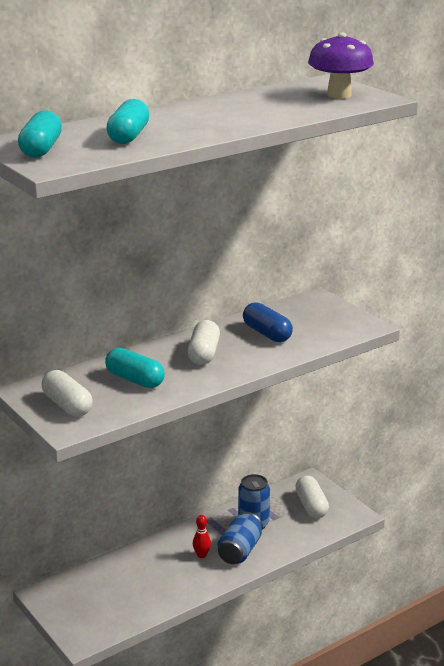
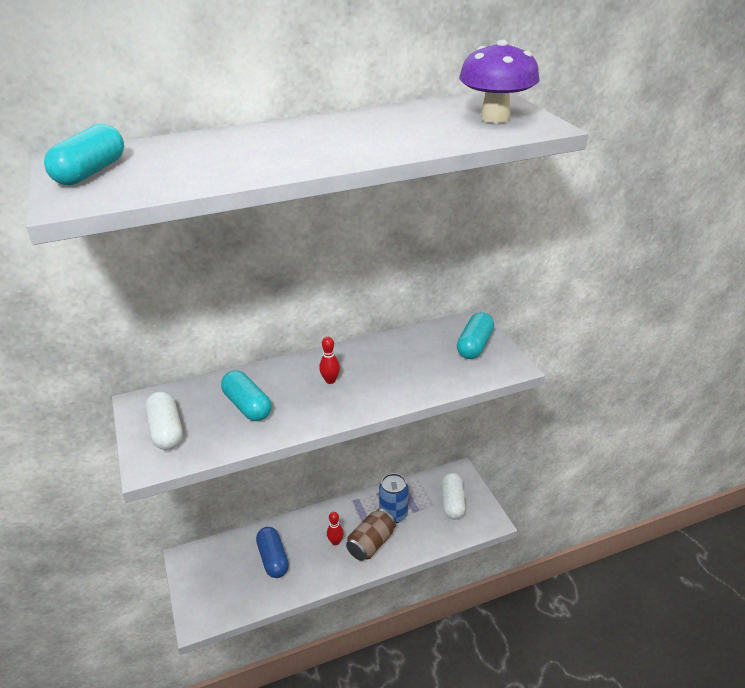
camera: 15 degrees right, 10 degrees up
(129, 136) = (205, 161): turquoise capsule -> turquoise capsule (474, 345)
(204, 354) = (330, 380): white capsule -> red bowling pin
(240, 551) = (371, 543): blue can -> brown can
(267, 333) = (404, 362): blue capsule -> blue capsule (273, 558)

